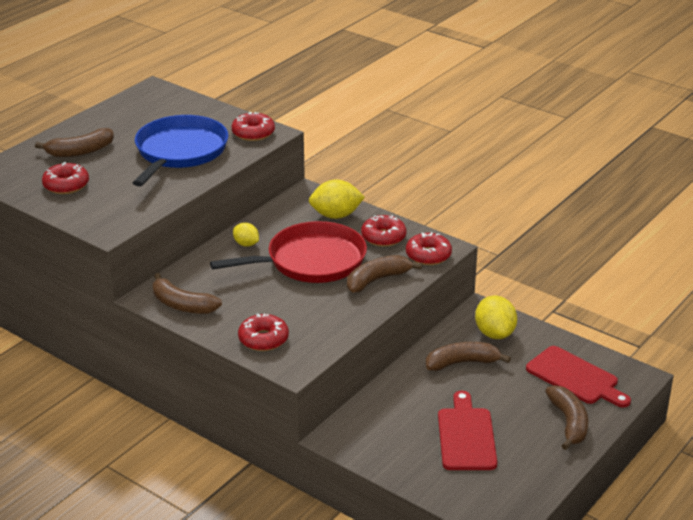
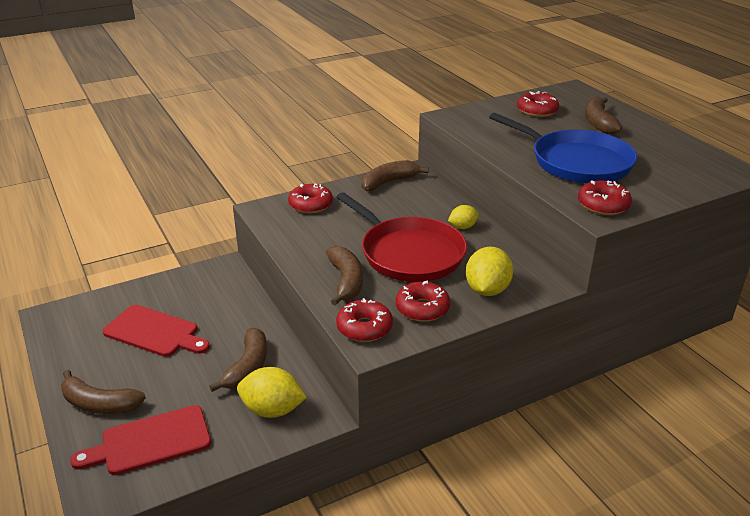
camera: 115 degrees right, 0 degrees up
(311, 261) = (408, 253): red pan -> red pan turned 45 degrees counterclockwise

